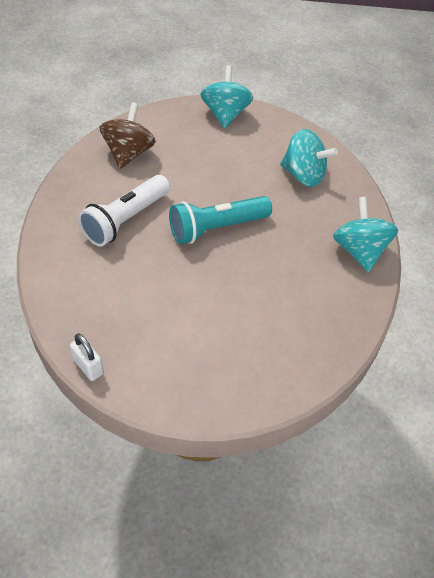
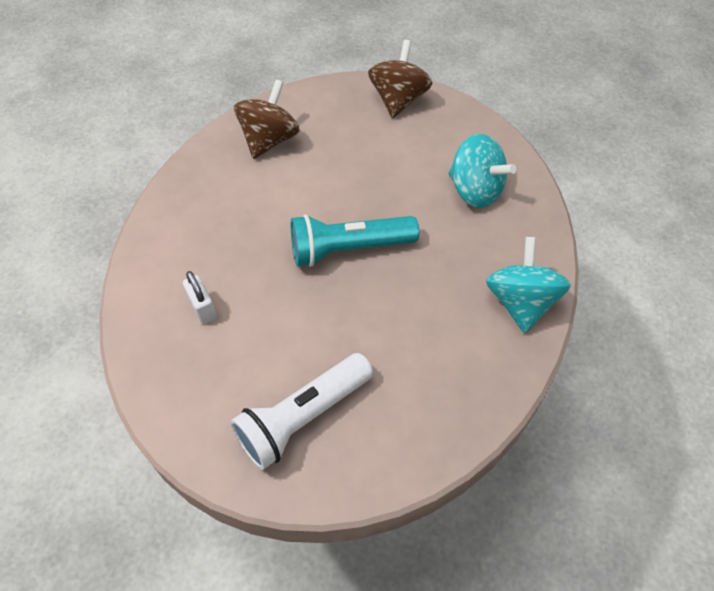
camera: 15 degrees right, 5 degrees up
(88, 367) = (152, 408): white padlock -> white padlock (203, 308)
(126, 220) = (244, 225): white flashlight -> white flashlight (303, 417)
(225, 115) = (398, 100): turquoise spinning top -> brown spinning top

